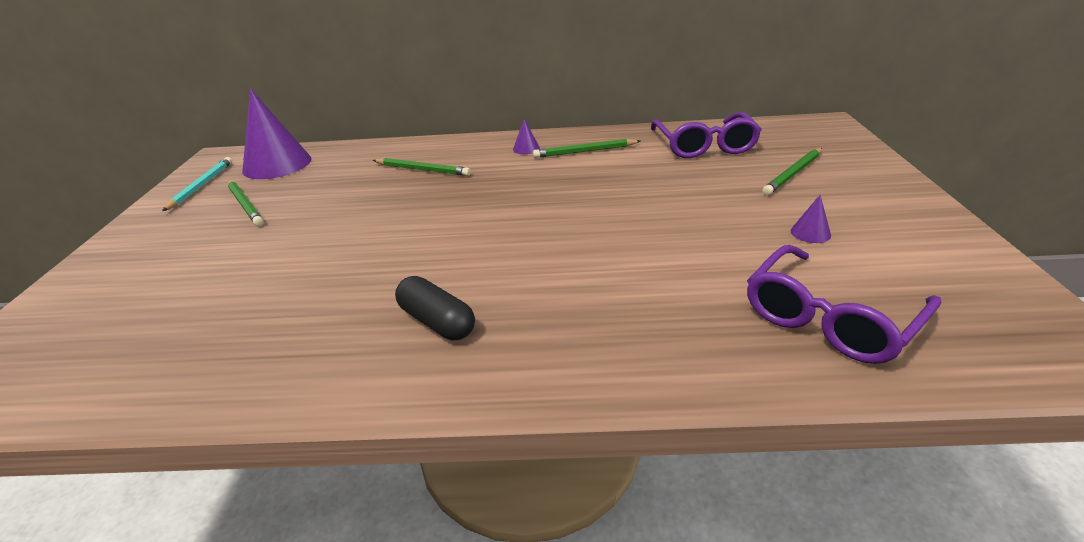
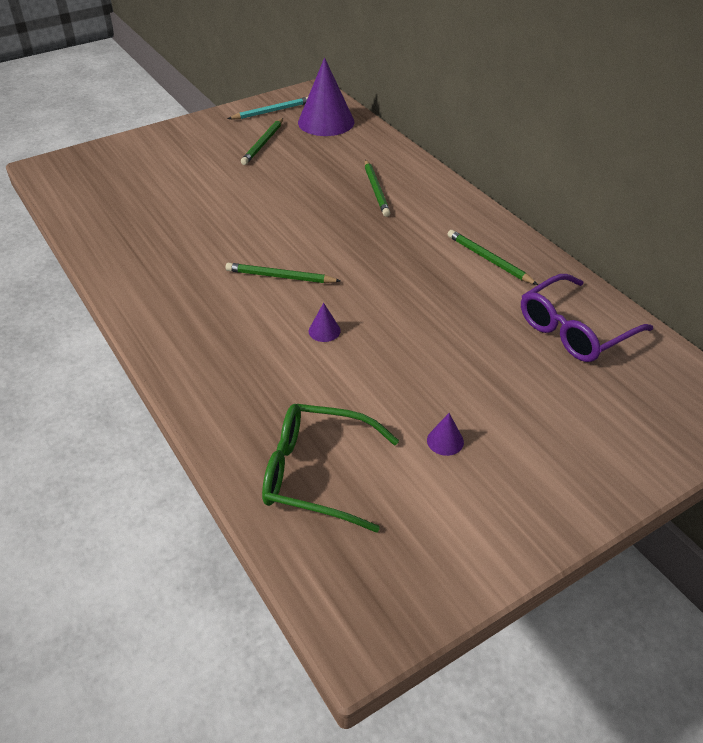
camera: 55 degrees right, 10 degrees up
(437, 321) = (195, 290): black capsule -> none
(526, 148) = (463, 224): purple cone -> purple cone (324, 331)
(793, 173) = (563, 407): green pencil -> green pencil (280, 277)
(830, 318) = (318, 474): purple glasses -> green glasses

